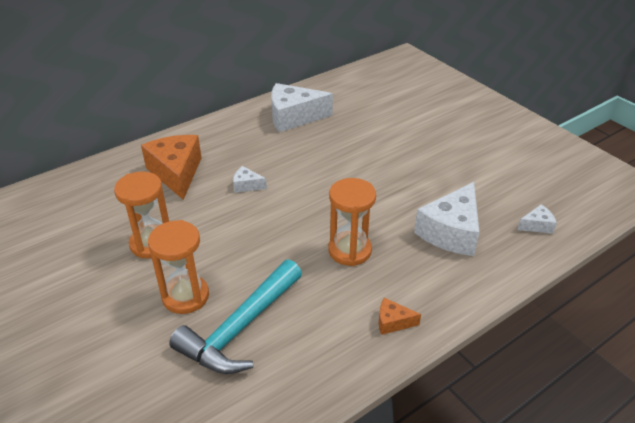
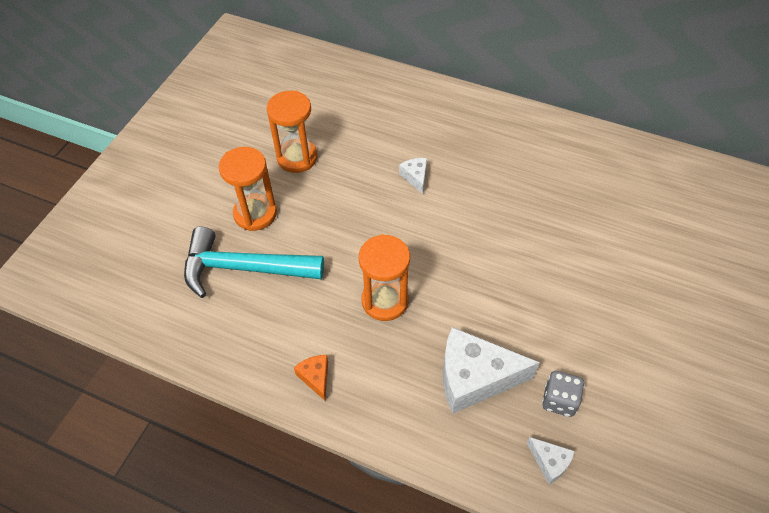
camera: 60 degrees right, 15 degrees up
(176, 173) = (393, 120): orange cheese -> none
(293, 117) = (551, 155): white cheese -> none
(493, 201) = (559, 400): none -> grey dice

